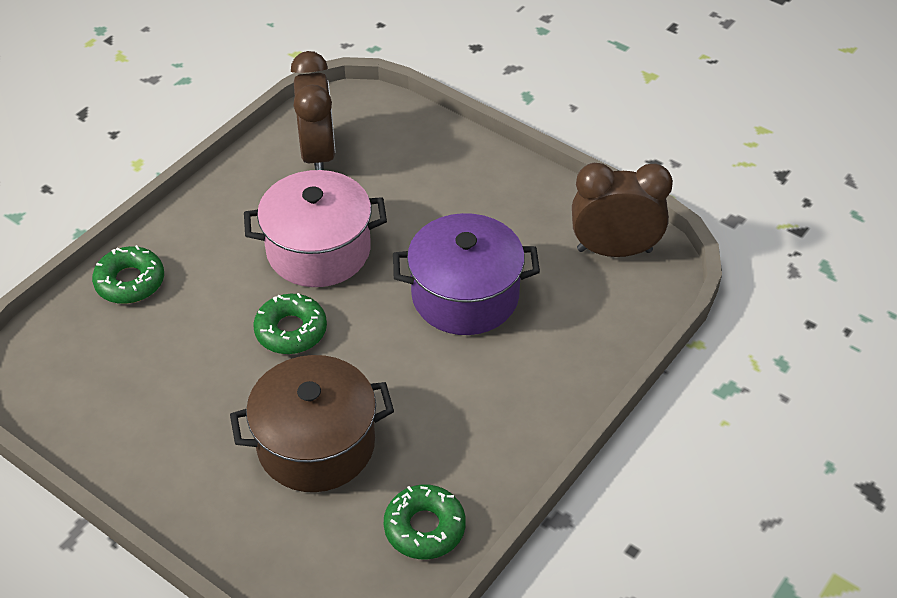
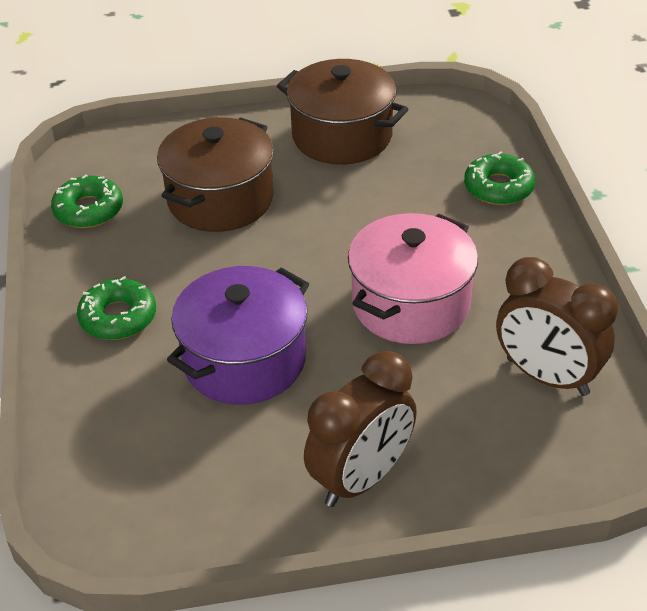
camera: 135 degrees right, 5 degrees down
(143, 427) = (342, 136): none -> brown pot
(291, 330) = (340, 241): green donut -> green donut (118, 317)
(614, 250) = (156, 508): brown clock -> brown clock (361, 479)

